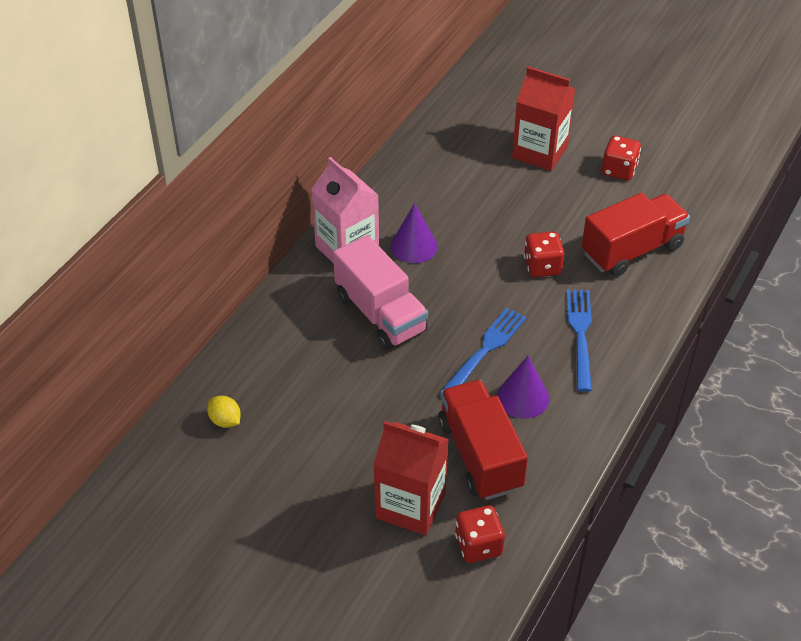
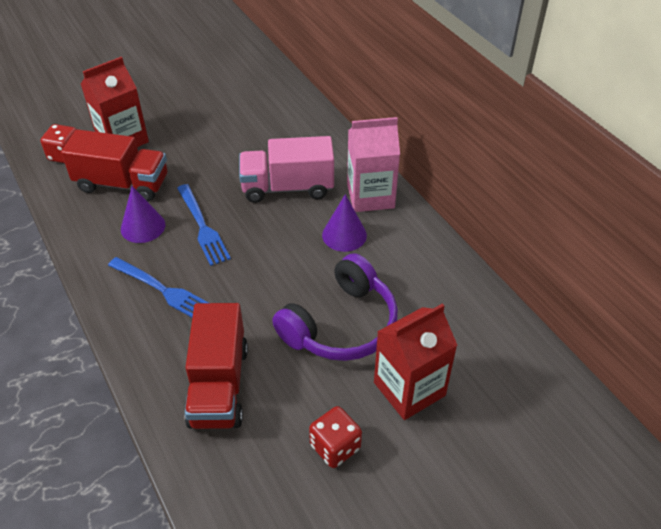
camera: 120 degrees right, 0 degrees up
(225, 420) = (260, 92): yellow lemon -> none
(515, 208) = (341, 325): none -> purple headphones
(542, 266) = (255, 305): red dice -> none

